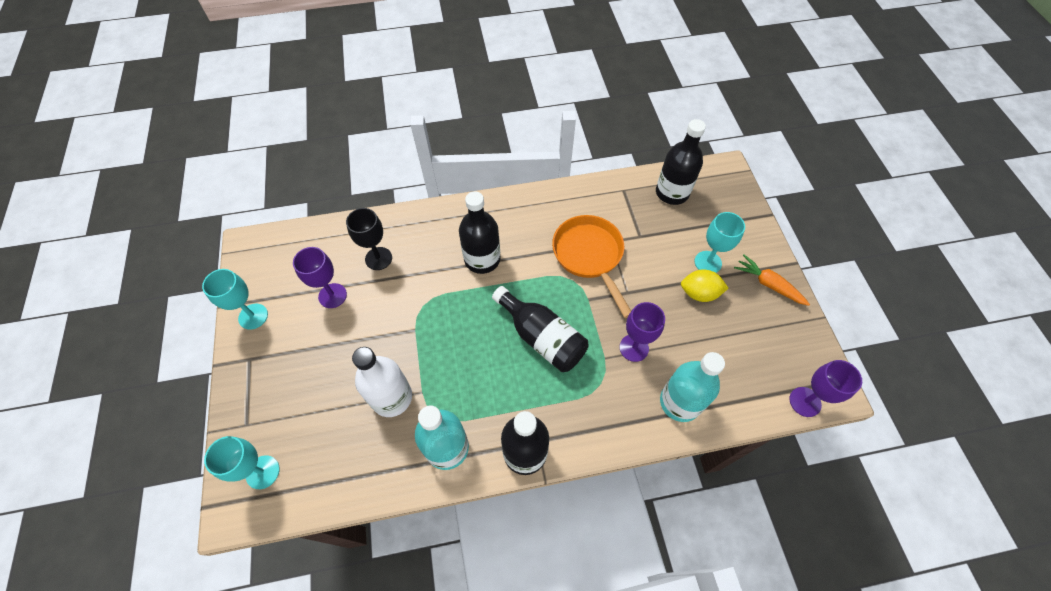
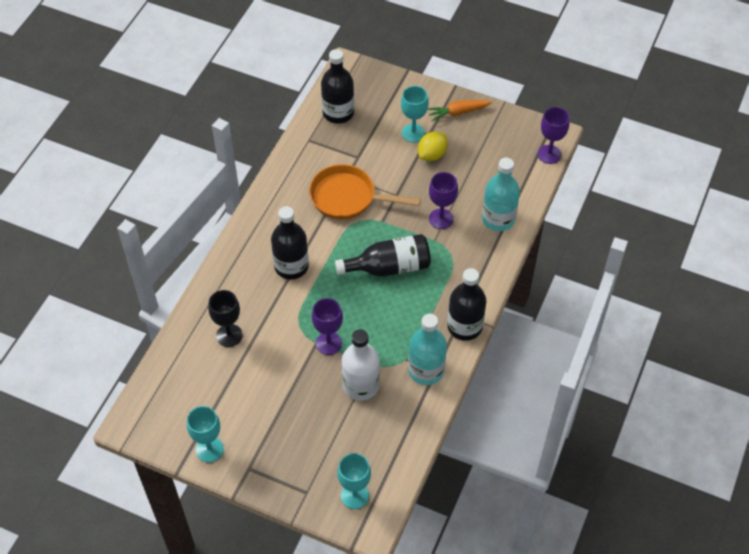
camera: 55 degrees left, 5 degrees down
(332, 295) = (237, 384): purple goblet -> purple goblet (328, 343)

